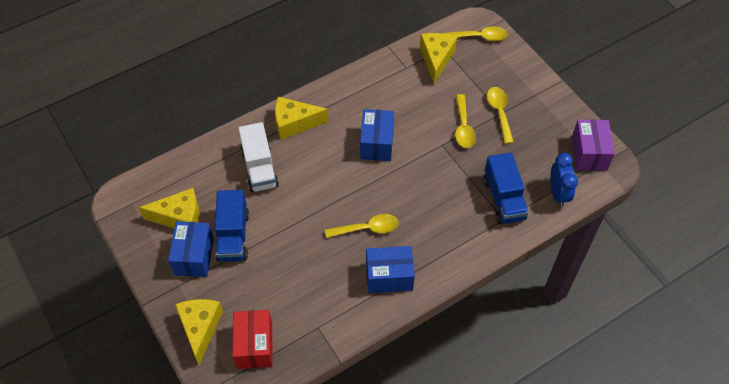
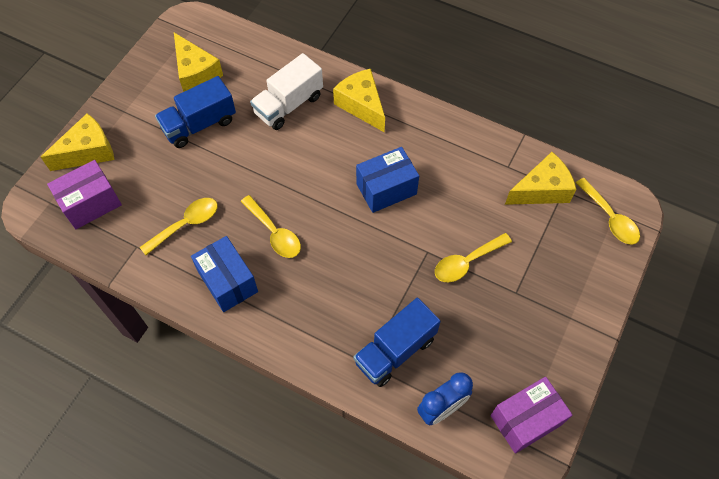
camera: 60 degrees right, 5 degrees up
(194, 256) = (160, 106): blue box -> none
(254, 345) = (91, 203): red box -> purple box
(499, 112) = (514, 290): yellow spoon -> yellow spoon (186, 224)

